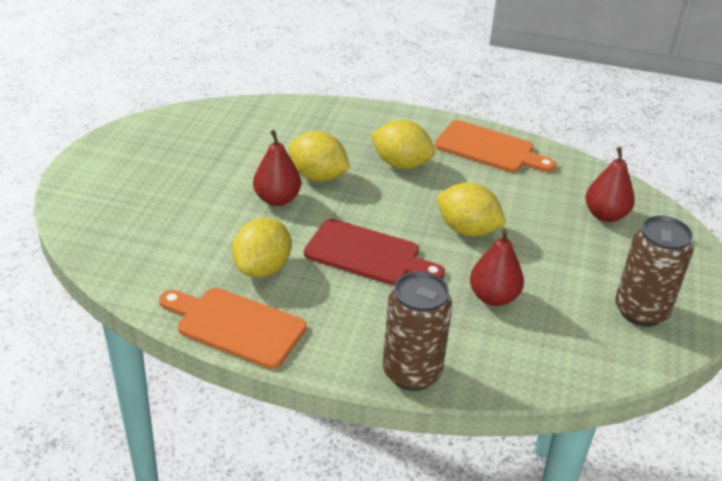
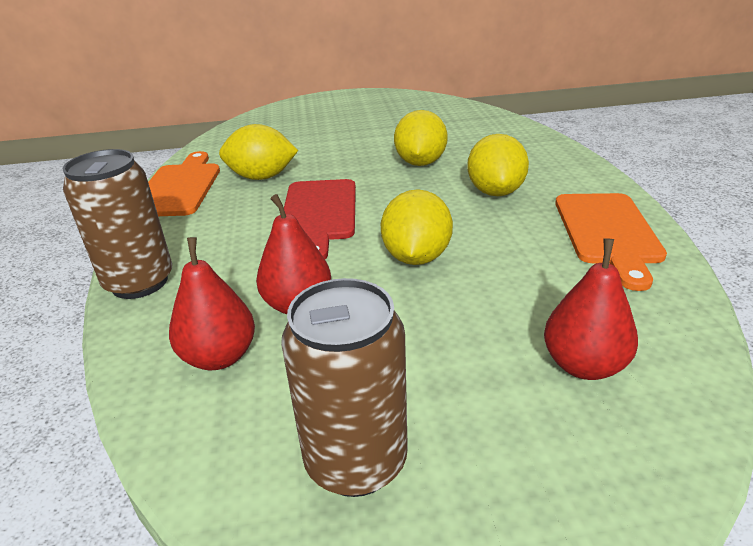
camera: 70 degrees right, 5 degrees down
(277, 199) = (365, 157): red pear -> red pear (219, 357)

